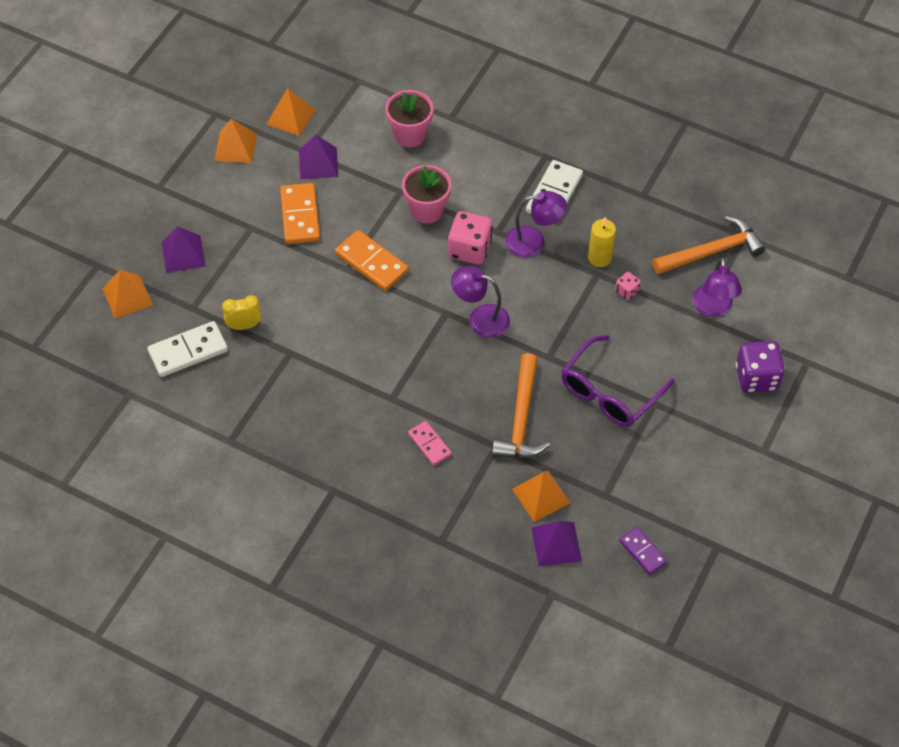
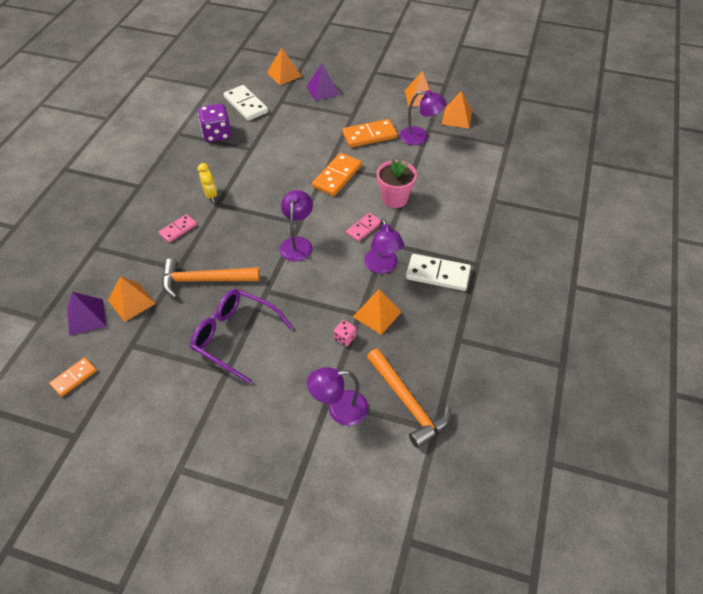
camera: 80 degrees right, 5 degrees down
(244, 326) = (270, 125): yellow clock -> yellow clock (210, 195)
(318, 163) = (420, 137): purple pyramid -> purple lamp
(410, 135) = (465, 179): pink flower pot -> none
(469, 249) = (363, 228): pink dice -> pink domino
(599, 258) = (377, 314): yellow candle -> orange pyramid
(642, 551) = (74, 378): purple domino -> orange domino
(756, 378) = (263, 455): purple dice -> purple dice (217, 134)

